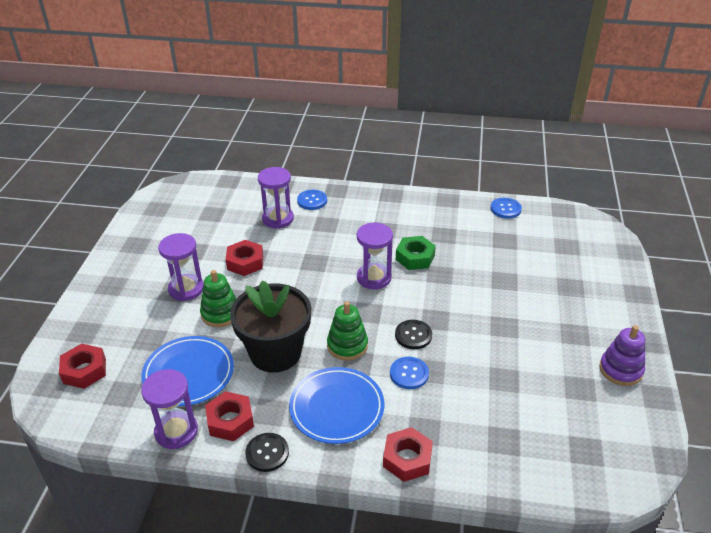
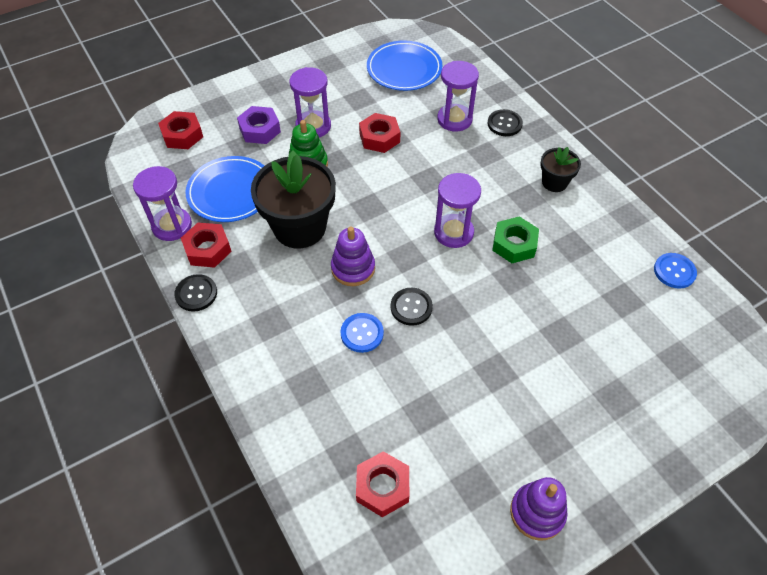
camera: 50 degrees right, 15 degrees up
(147, 320) = (260, 130): none -> purple nut
(312, 201) = (504, 124): blue button -> black button
(336, 408) = (278, 307): blue plate -> blue plate (404, 69)
(347, 345) = (353, 268): green stacking toy -> purple stacking toy
(386, 211) = (554, 182): none -> black flower pot
(407, 459) = (266, 392): red nut -> red nut (382, 487)

